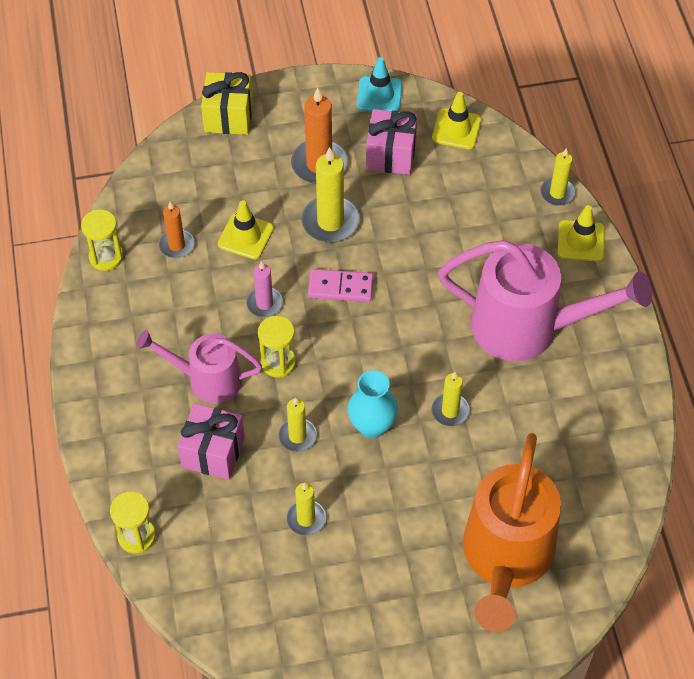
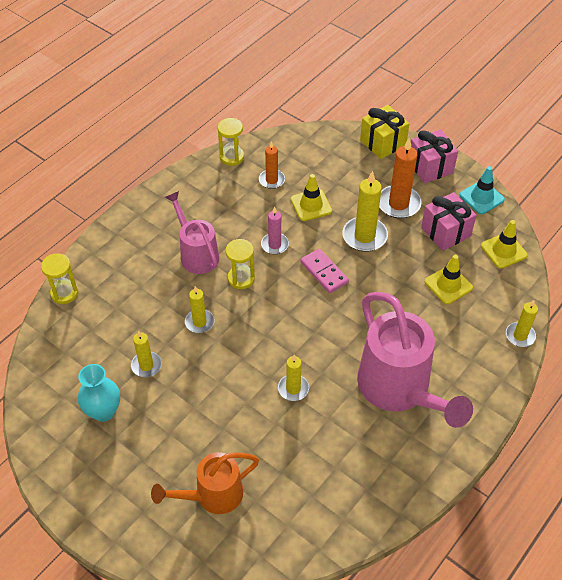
camera: 50 degrees right, 5 degrees down
(213, 452) = (151, 290): pink gift -> pink gift (430, 167)
(372, 426) = (242, 354): turquoise vase -> turquoise vase (103, 411)
(505, 559) = (212, 495): orange watering can -> orange watering can, size x0.59
(581, 241) = (498, 374): yellow traffic cone -> yellow traffic cone (448, 285)

